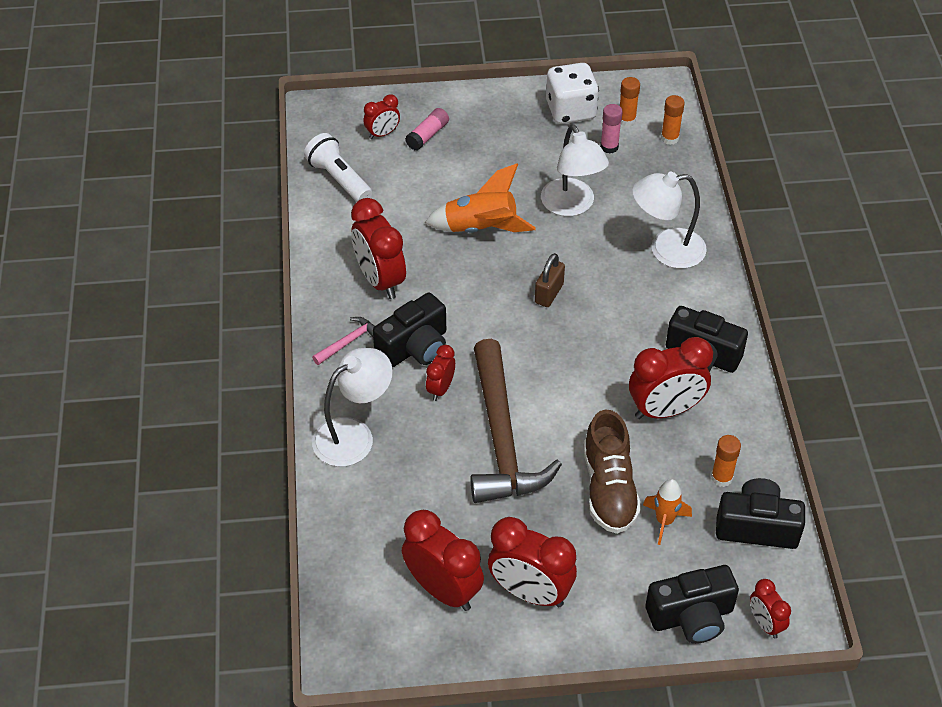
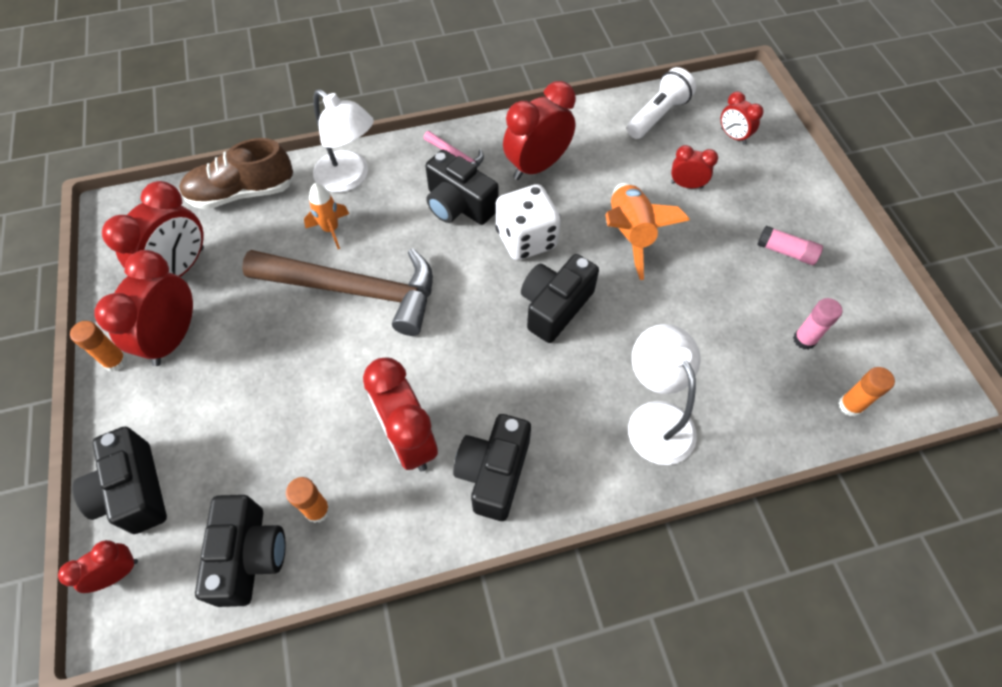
camera: 80 degrees right, 10 degrees up
(427, 135) = (746, 171): pink glue stick -> pink glue stick (786, 252)
(441, 389) = (411, 233): red clock -> red clock (686, 185)
(502, 438) = (355, 290): brown hammer -> brown hammer turned 150 degrees counterclockwise
(549, 293) = (555, 306): brown padlock -> black camera
(570, 110) = (847, 293): white dice -> white dice (526, 239)
(572, 206) = (692, 312): white lamp -> none
(609, 488) = (298, 394): brown shoe -> brown shoe (242, 193)
(626, 120) = (860, 353): orange glue stick -> orange glue stick (115, 361)
(664, 521) = (256, 453): orange rocket -> orange rocket (331, 229)

